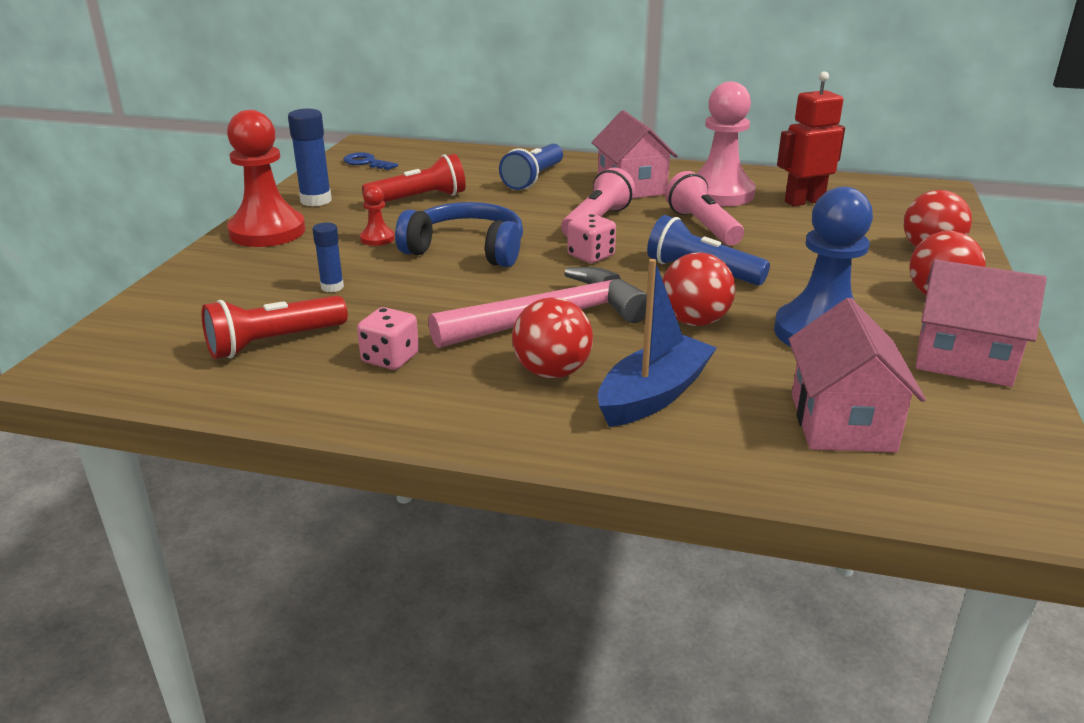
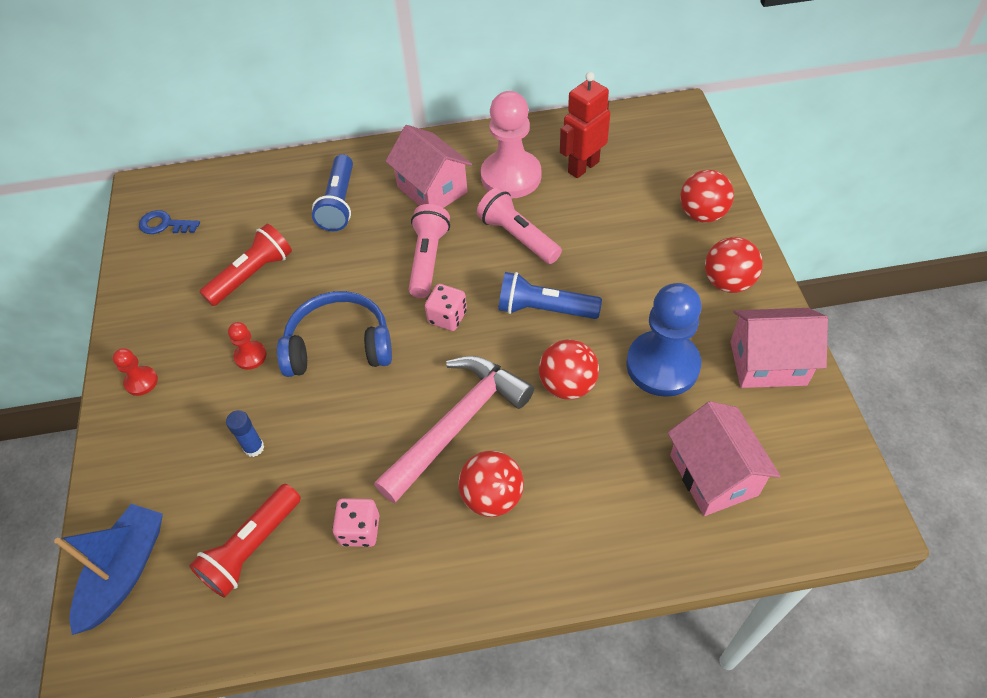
camera: 20 degrees left, 25 degrees up
(267, 232) = (141, 381): red pawn -> red pawn, size x0.45
(316, 200) = (155, 311): blue glue stick -> none
(653, 395) = (577, 495): blue boat -> blue boat (125, 572)

